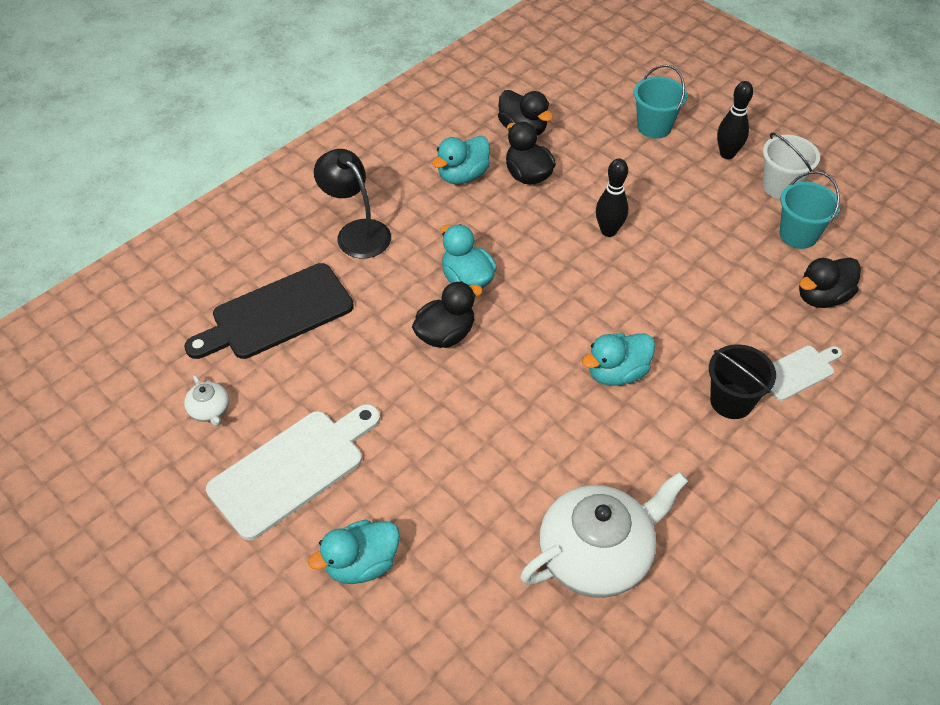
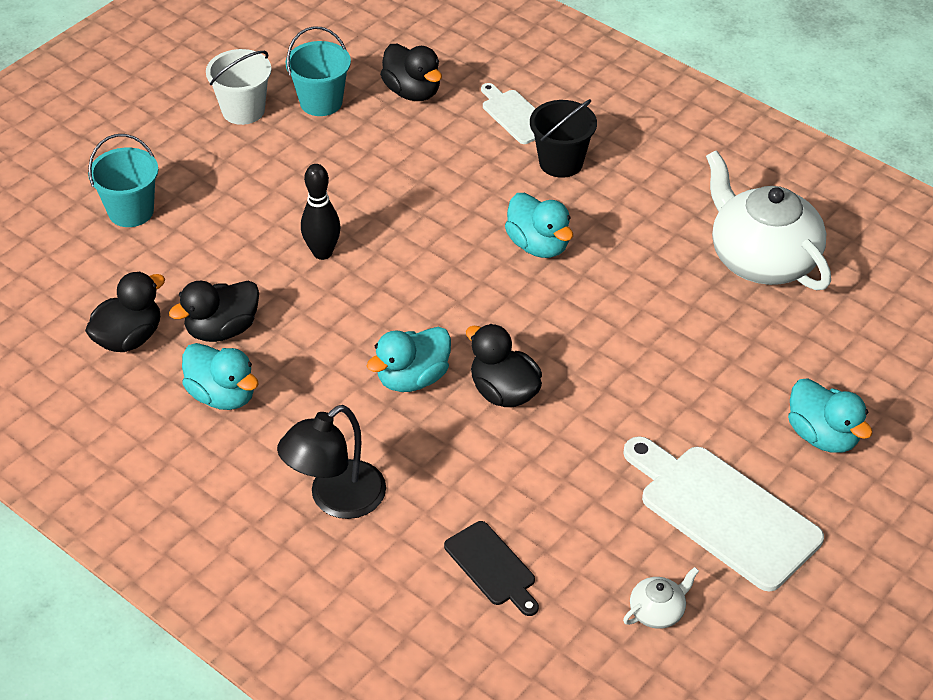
camera: 95 degrees left, 5 degrees down
(277, 314) = (492, 567): black cutting board -> black cutting board, size x0.54
(727, 154) = (185, 150): black bowling pin -> none

